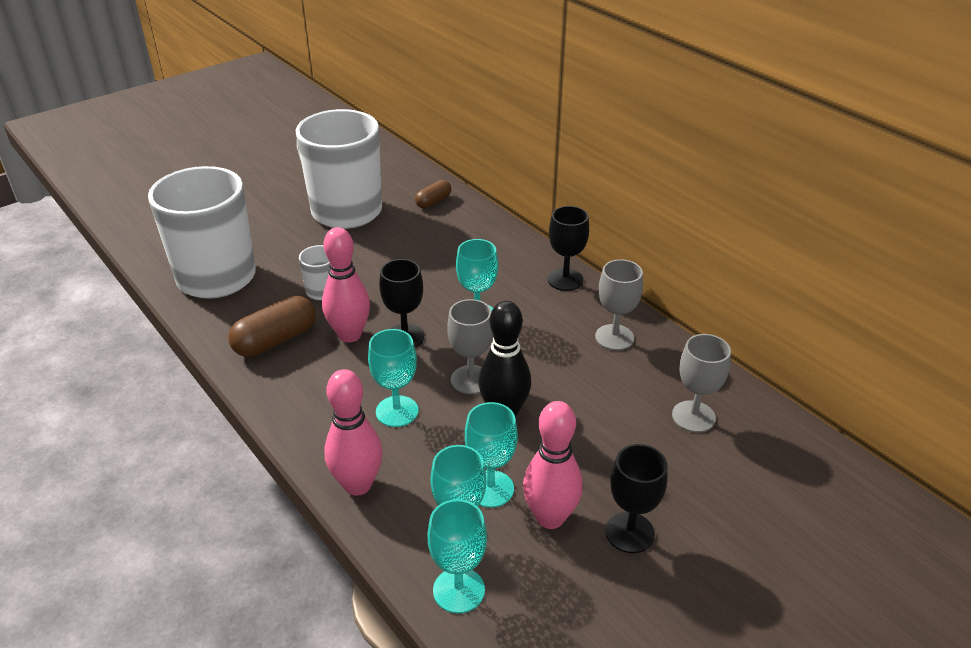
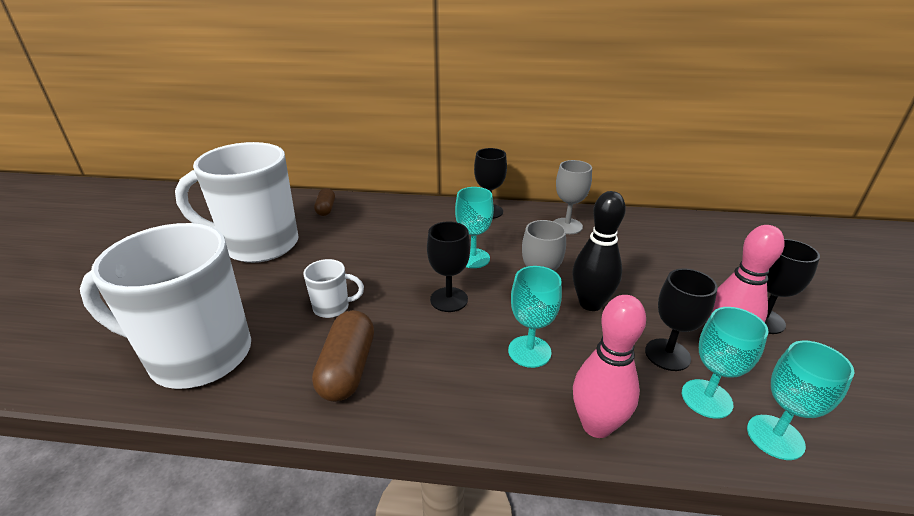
camera: 45 degrees left, 5 degrees down
(350, 335) = (405, 324): pink bowling pin -> none
(490, 489) = (667, 354): turquoise goblet -> black goblet
(693, 416) = (671, 241): grey goblet -> none

